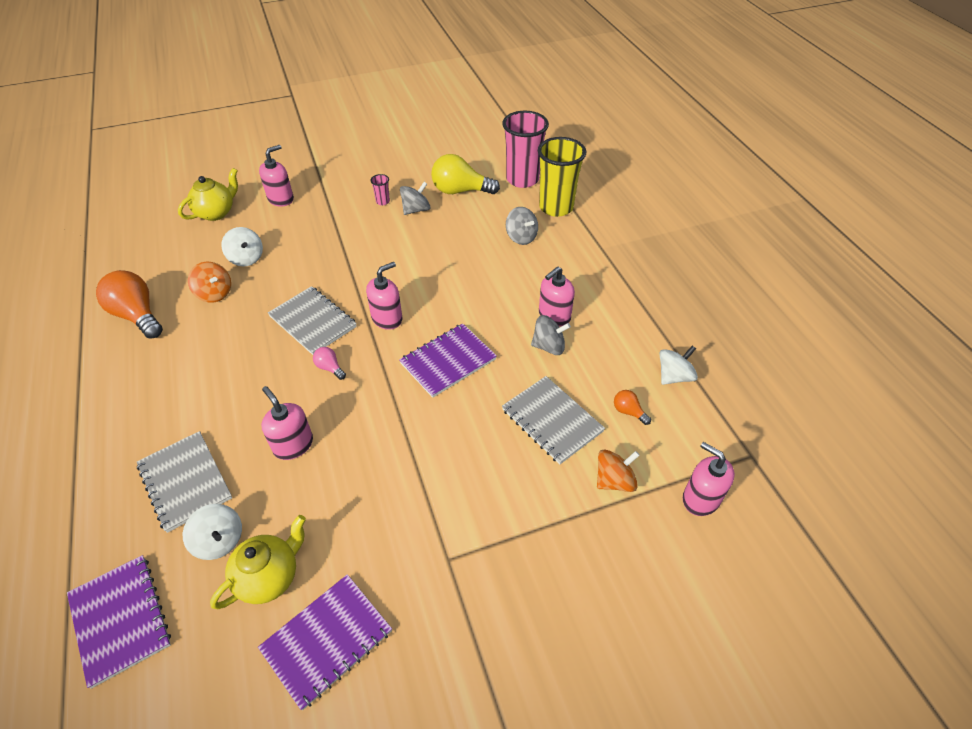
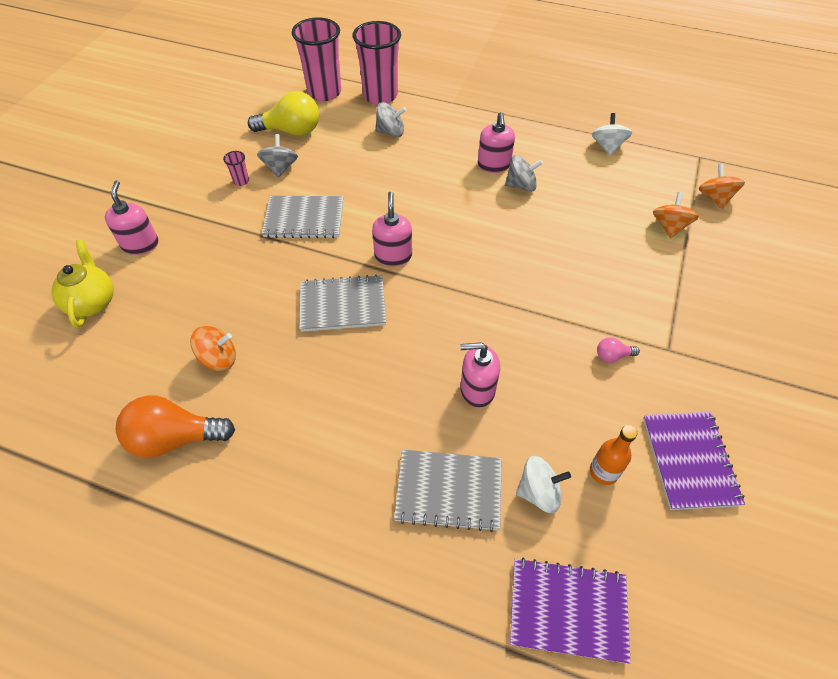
camera: 50 degrees left, 5 degrees up
(246, 258) = (196, 311): white spinning top -> none
(269, 577) = (603, 472): yellow teapot -> orange bottle
(330, 368) = (412, 321): pink light bulb -> pink light bulb (612, 356)
(448, 361) = (480, 246): purple notebook -> none
(460, 191) = (291, 131): yellow light bulb -> yellow light bulb turned 135 degrees counterclockwise
(549, 346) = (521, 185): grey spinning top -> grey spinning top turned 45 degrees clockwise
(552, 420) = (592, 225): grey notebook -> grey notebook (304, 219)
(556, 207) = (380, 96): yellow cup -> pink cup
(628, 411) = (618, 185): orange light bulb -> none
(700, 498) = (714, 198): pink soap dispenser -> orange spinning top

